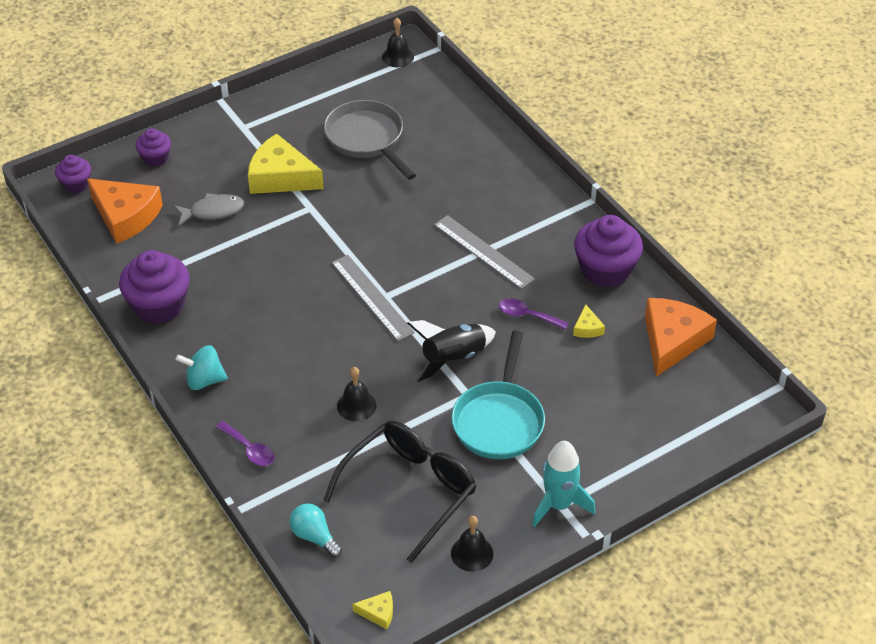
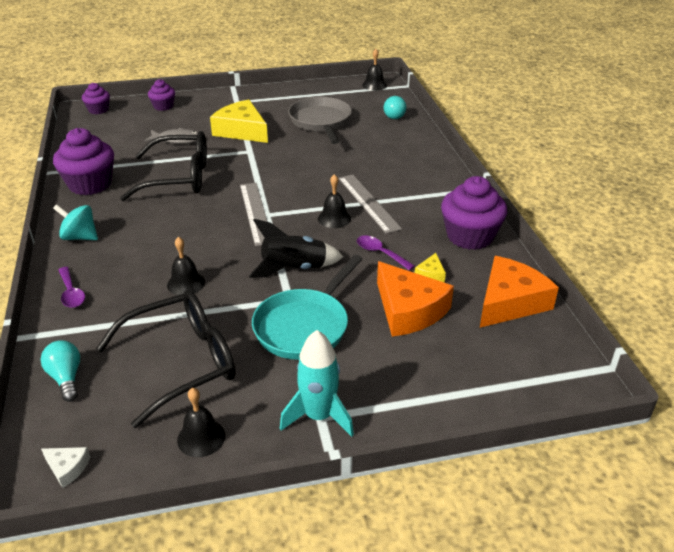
camera: 20 degrees right, 10 degrees down
(125, 216) = (115, 131): orange cheese -> orange cheese (408, 310)
(254, 270) = (178, 178): none -> black glasses
(378, 613) = (67, 468): yellow cheese -> white cheese
(446, 106) = (393, 115): none -> turquoise light bulb
(459, 283) = (334, 218): none -> black bell

